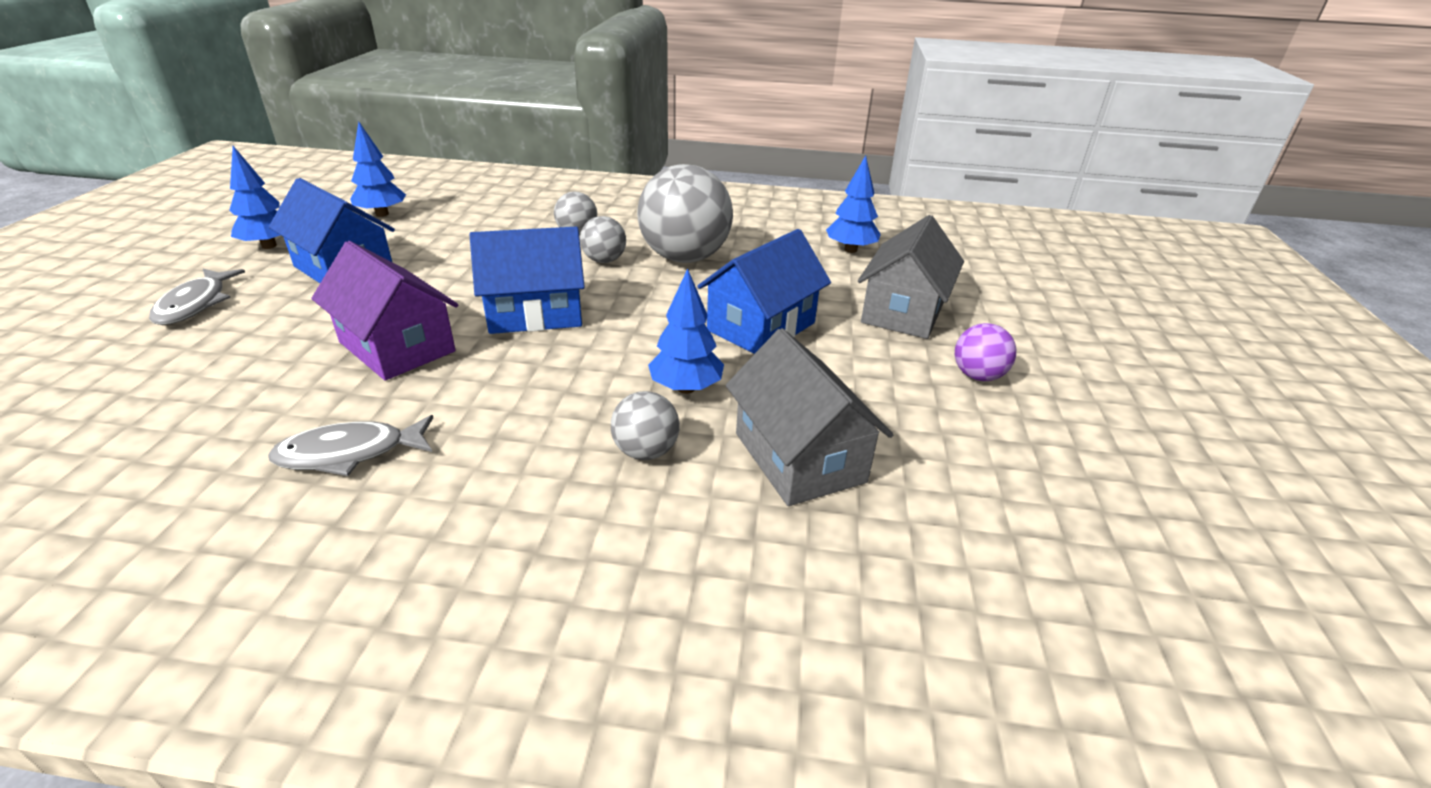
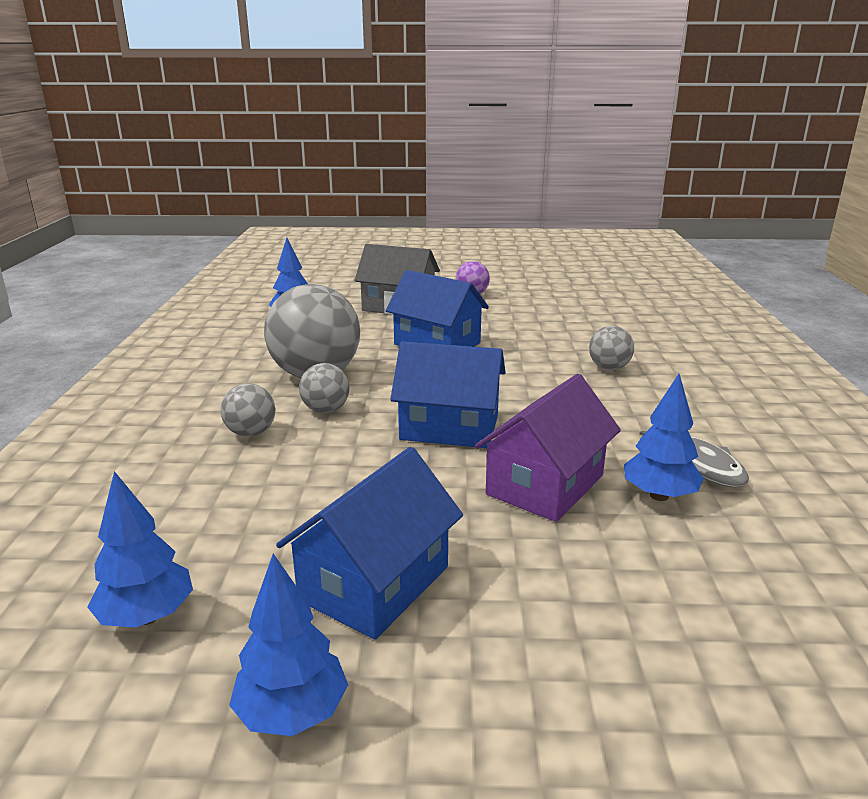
camera: 95 degrees left, 10 degrees down
(195, 304) = (528, 695): grey fish -> none
(535, 313) = (449, 428): blue house -> blue house turned 60 degrees counterclockwise
(686, 388) = (533, 362): blue tree -> blue tree (659, 495)
(799, 457) = (581, 332): grey house -> none

